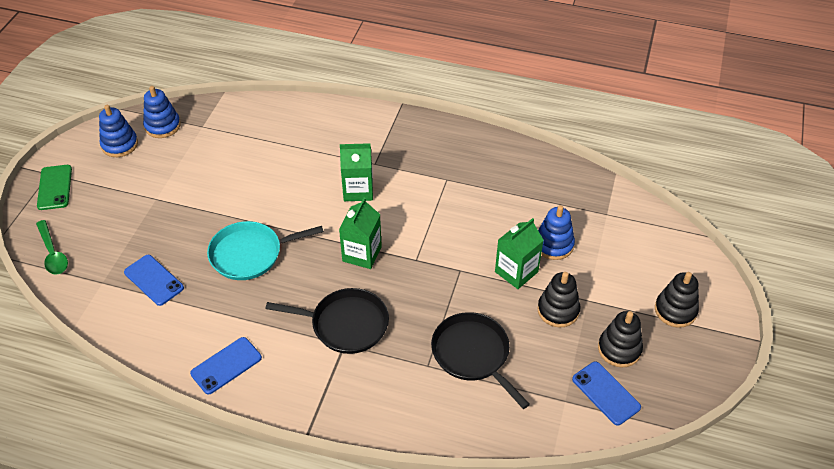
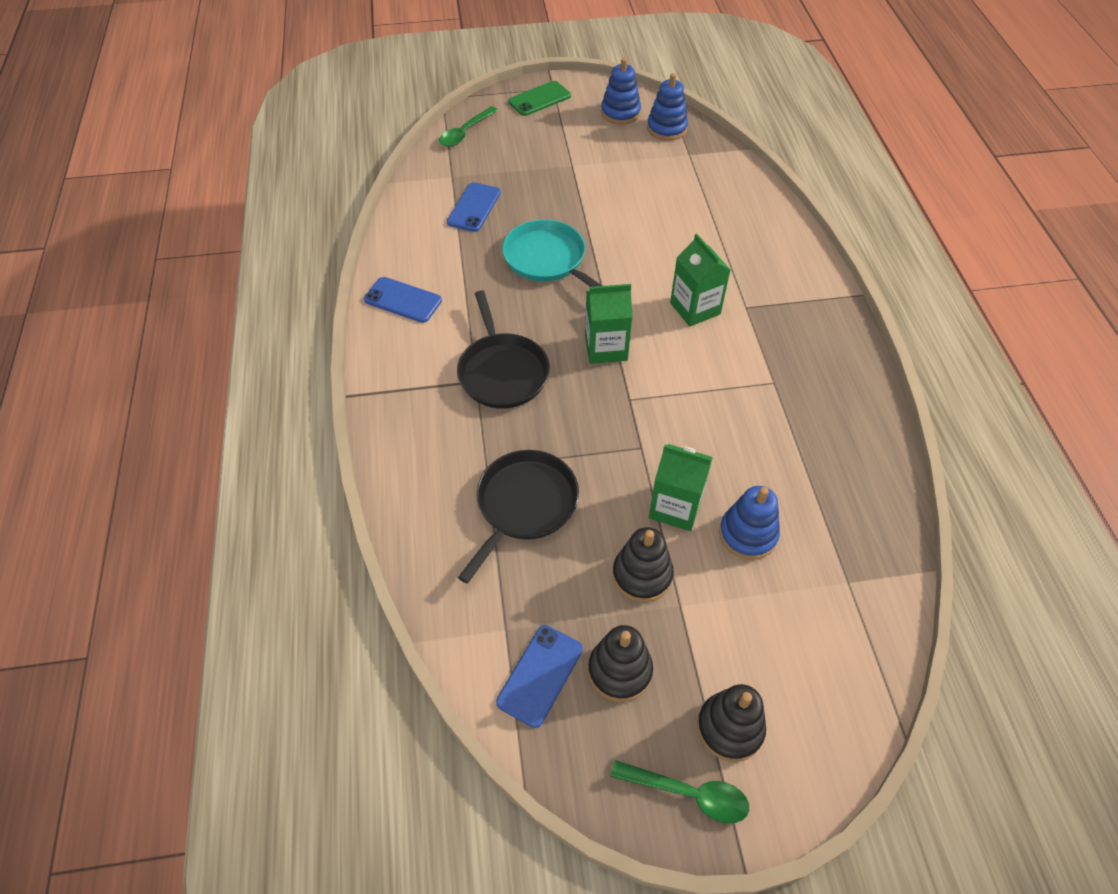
camera: 65 degrees right, 5 degrees up
(707, 347) = (688, 793): none -> green spoon

